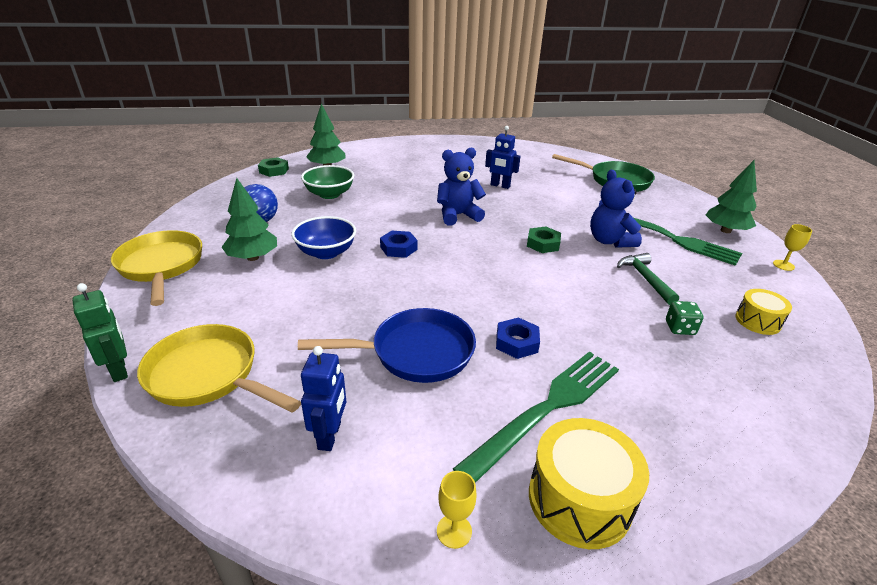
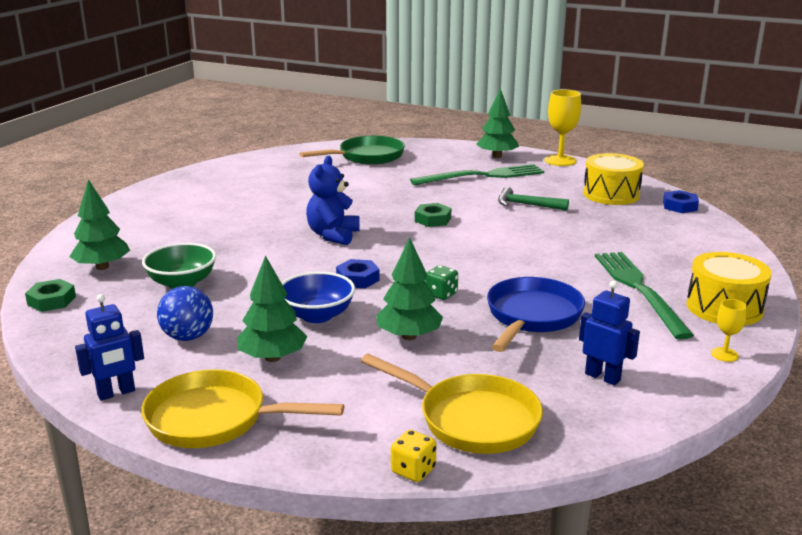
camera: 55 degrees left, 10 degrees down
(119, 370) = (413, 470): green robot -> yellow dice
(208, 375) = (472, 419): yellow pan -> yellow pan turned 120 degrees counterclockwise
(325, 300) = (409, 336): none -> green tree
(500, 186) = (302, 200): blue robot -> blue robot (116, 393)
(517, 342) = (557, 275): blue nut -> blue nut (679, 206)
(609, 241) = (461, 196): blue teddy bear -> none
(680, 328) = (595, 218): green dice -> green dice (441, 294)
(758, 321) = (611, 194): yellow drum -> yellow drum, size x1.67
(783, 265) = (560, 160): yellow goblet -> yellow goblet, size x1.93

